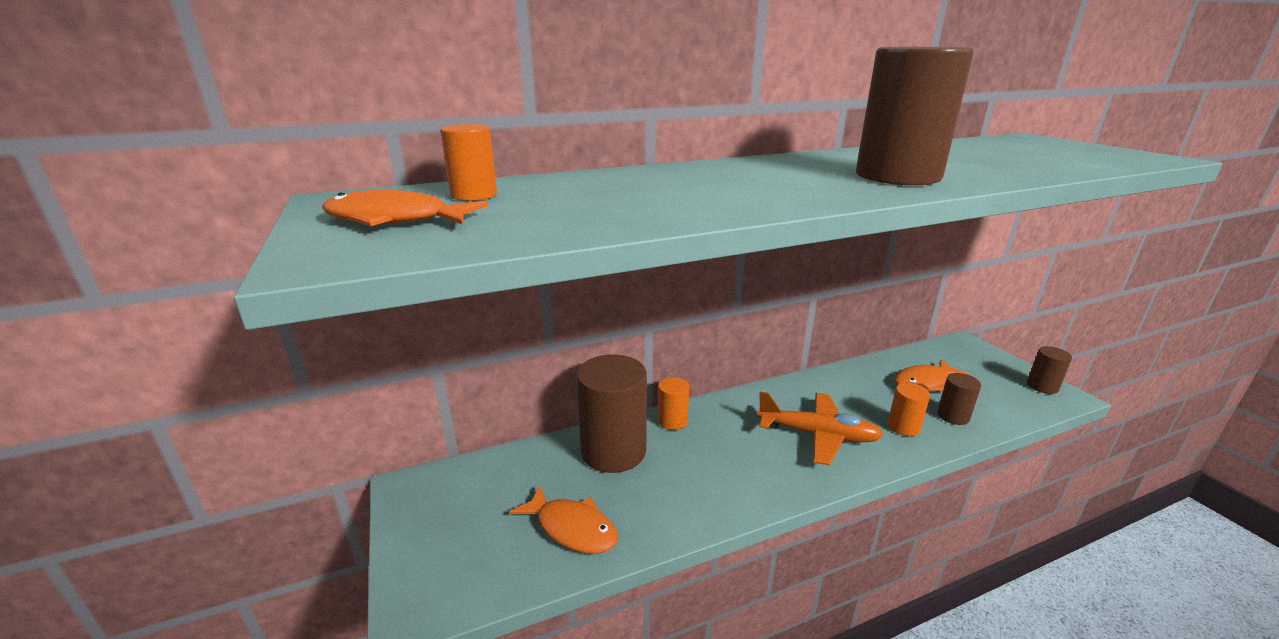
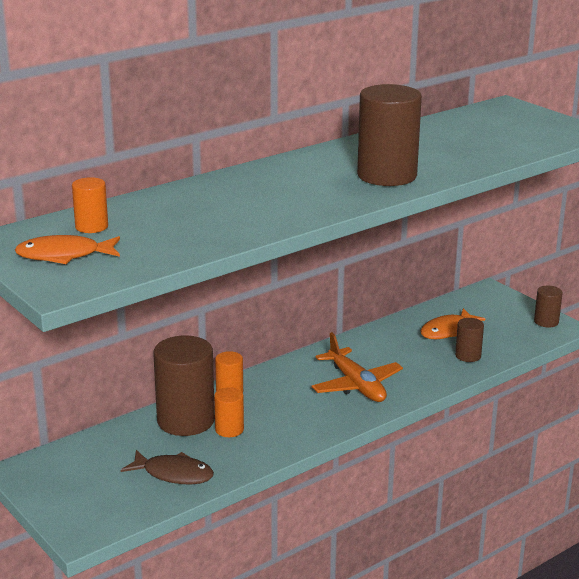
camera: 15 degrees left, 0 degrees up
(572, 528) = (173, 474): orange fish -> brown fish
(818, 435) = (356, 385): orange plane -> orange plane turned 60 degrees clockwise
(903, 427) = (426, 369): orange cylinder -> orange cylinder (229, 429)

